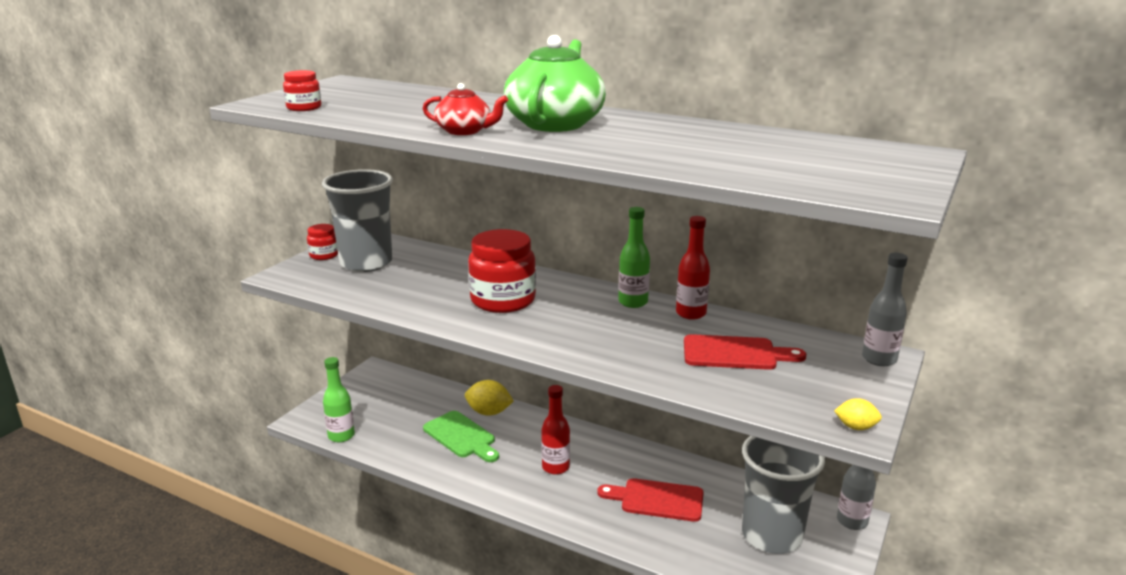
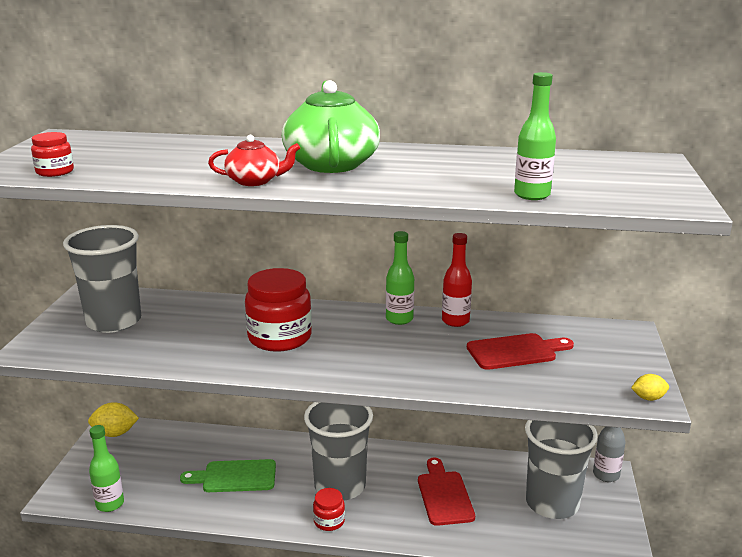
camera: 20 degrees left, 0 degrees up
(324, 255) = (61, 320): red jar -> red jar (329, 521)
(461, 436) = (235, 477): green cutting board -> green cutting board turned 150 degrees clockwise
(489, 412) = (249, 447): yellow lemon -> yellow lemon (115, 433)
(555, 467) = (340, 486): red bottle -> grey cup
(657, 500) = (444, 495): red cutting board -> red cutting board turned 90 degrees clockwise
(729, 171) = (532, 195): none -> green bottle
(879, 359) = (627, 335): grey bottle -> none

